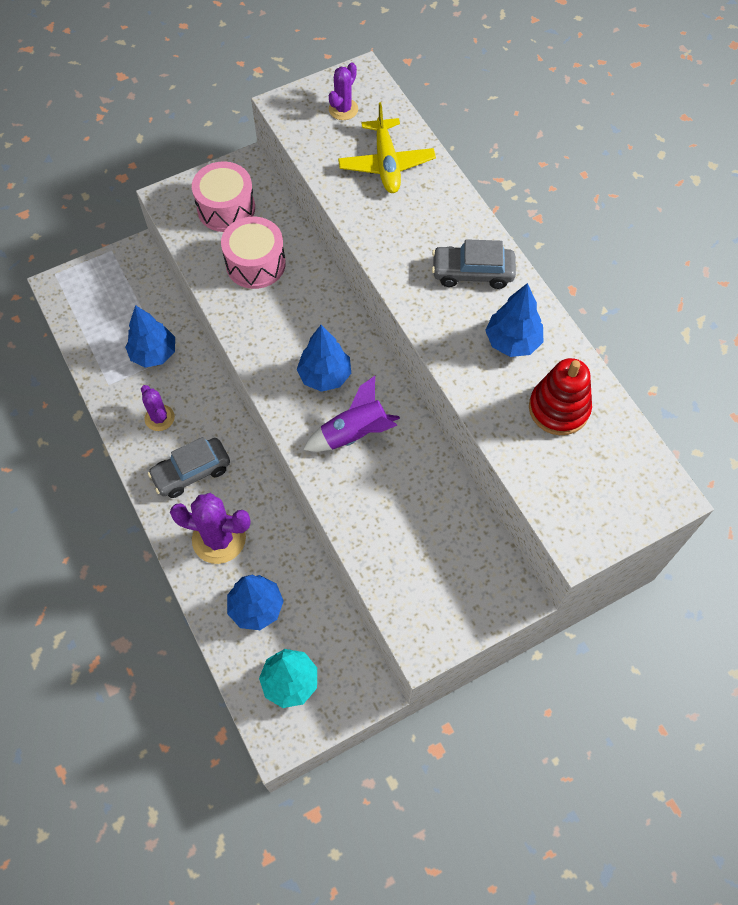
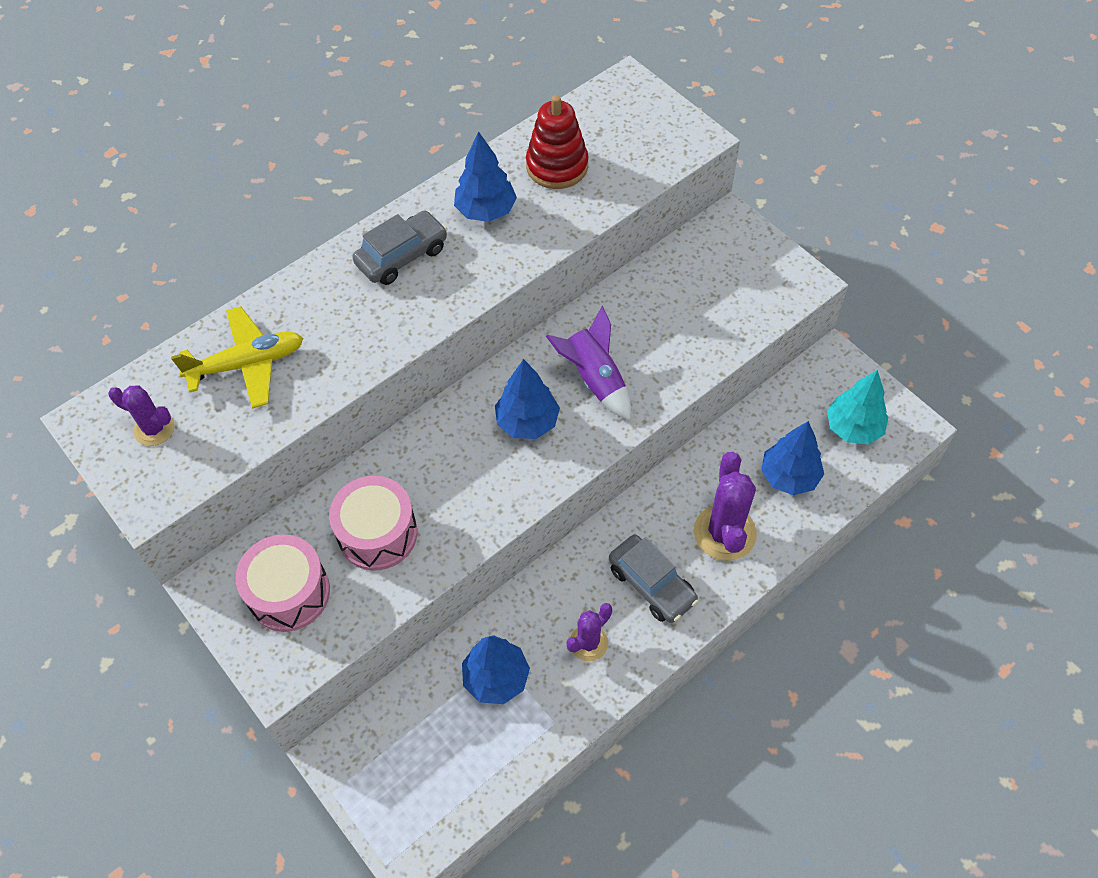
camera: 100 degrees left, 5 degrees down
(472, 273) = (402, 256): grey car -> grey car turned 120 degrees counterclockwise

